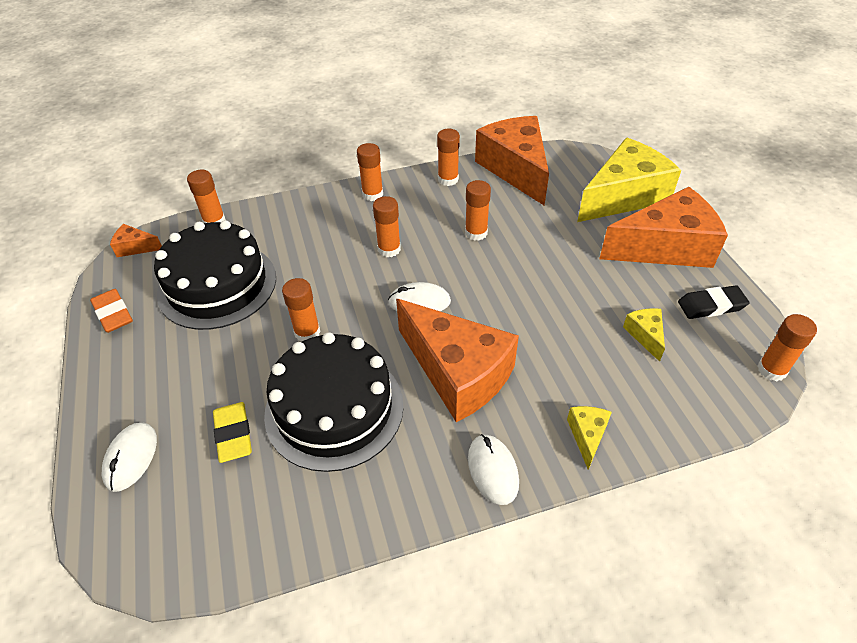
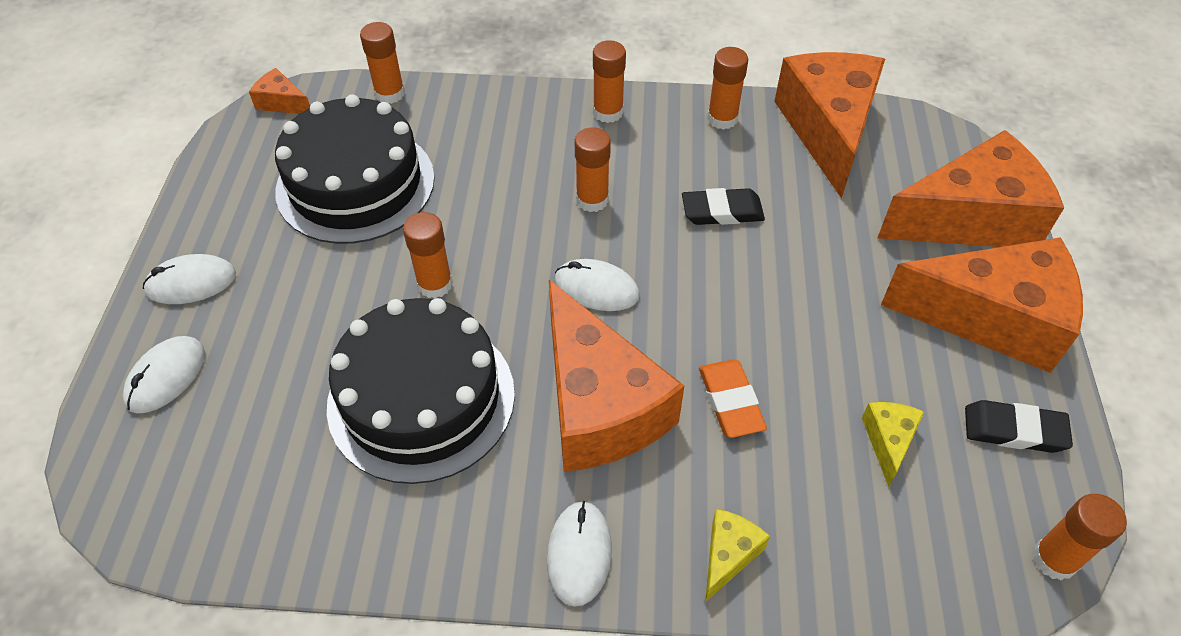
camera: 20 degrees right, 5 degrees up
(113, 313) = (221, 184): orange eraser -> orange eraser (730, 401)
(121, 387) = (191, 283): none -> white mouse
(233, 434) = (289, 389): yellow eraser -> none
(476, 233) = (722, 211): orange glue stick -> black eraser
(623, 196) = (970, 218): yellow cheese -> orange cheese

